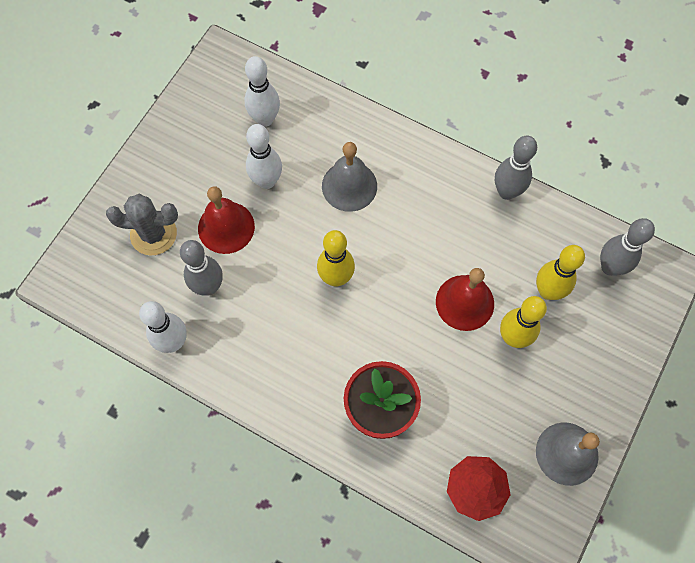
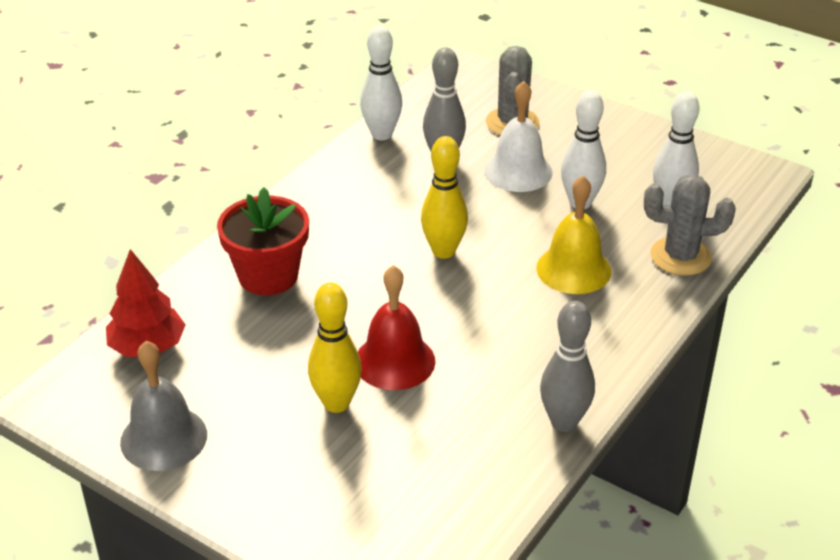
camera: 95 degrees right, 30 degrees down
(226, 227) = (518, 171): red bell -> white bell
(328, 116) = (680, 256): none -> grey cactus
(349, 186) = (573, 269): grey bell -> yellow bell
(547, 291) = (399, 448): yellow bowling pin -> none
(610, 267) = (430, 527): grey bowling pin -> none

